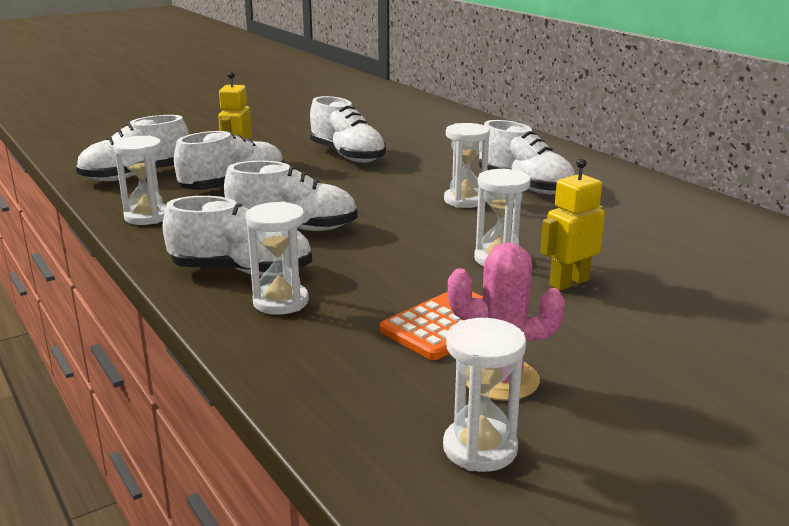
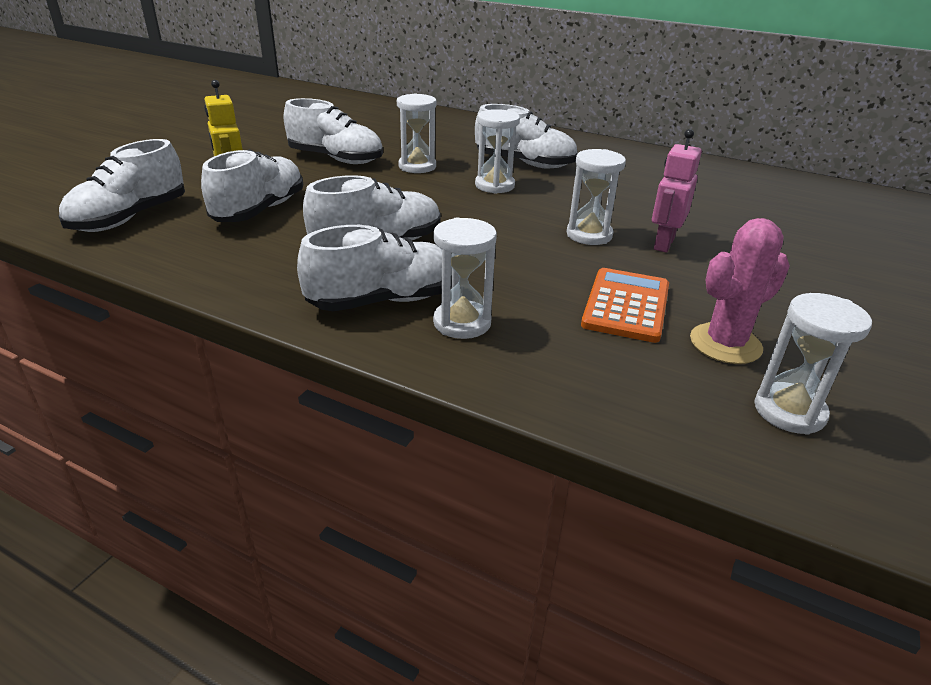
camera: 30 degrees left, 10 degrees up
(147, 217) = (204, 263): white hourglass -> white hourglass (417, 166)
(568, 282) = (663, 244): yellow robot -> pink robot

